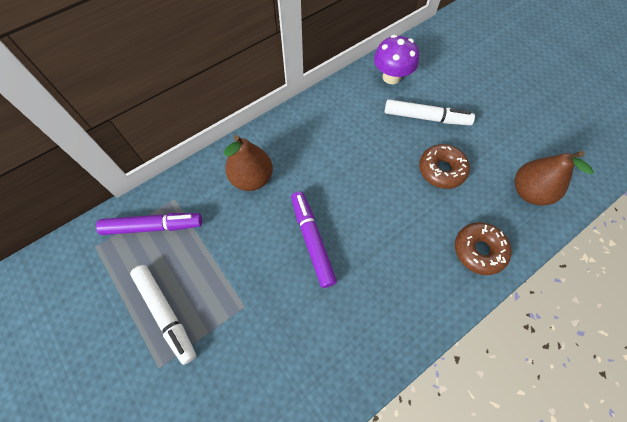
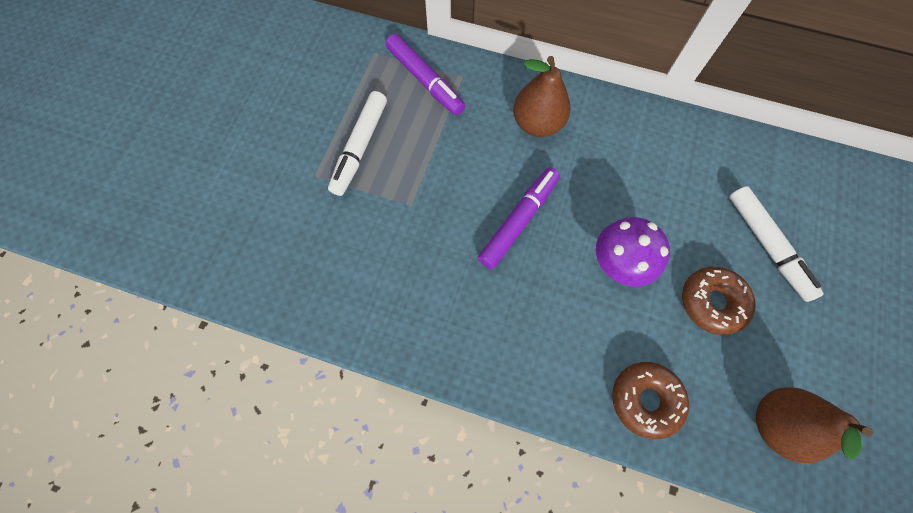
camera: 55 degrees right, 5 degrees up
(391, 77) = (786, 175): purple mushroom -> purple mushroom (618, 264)

